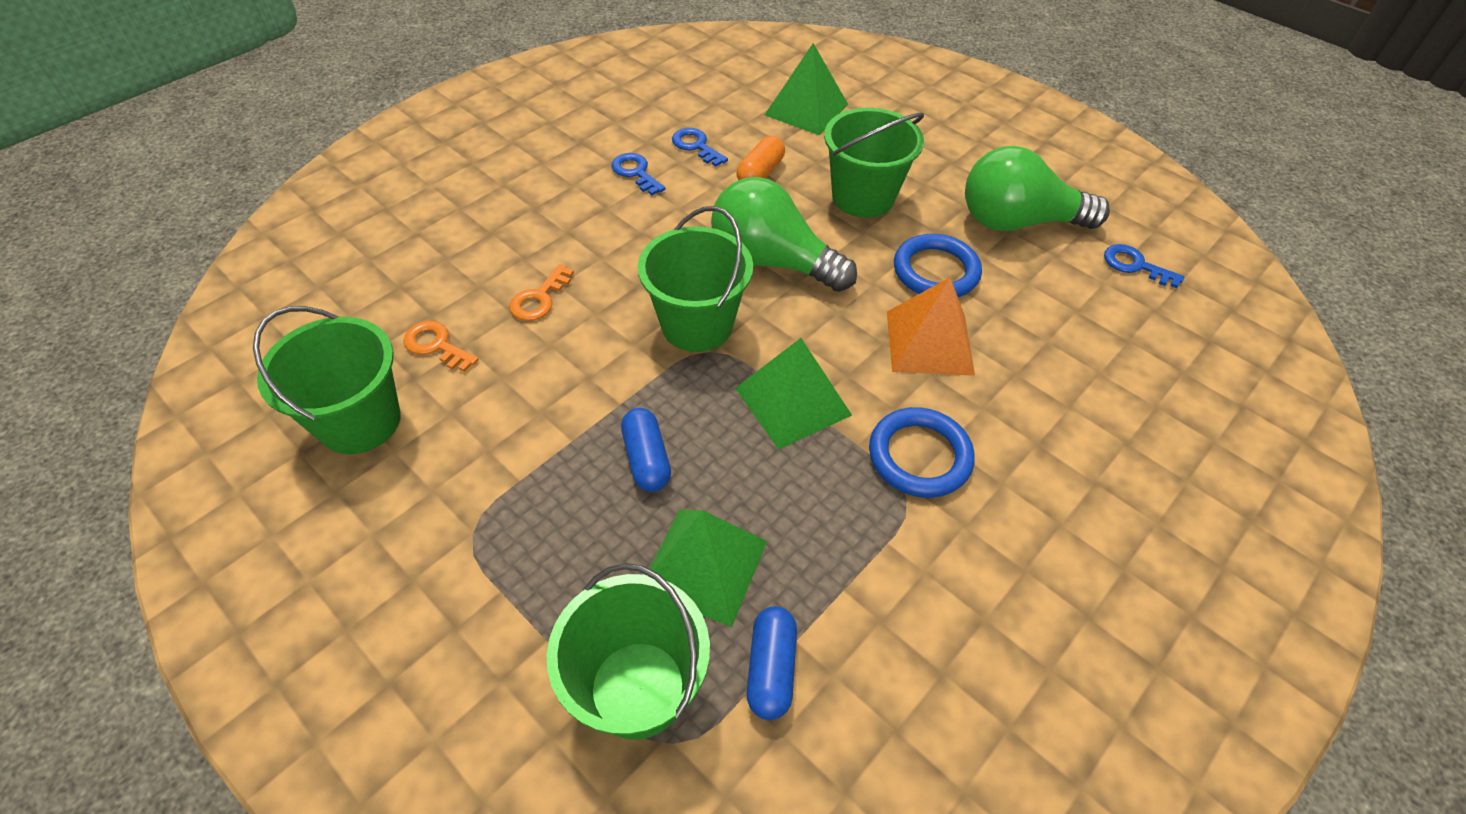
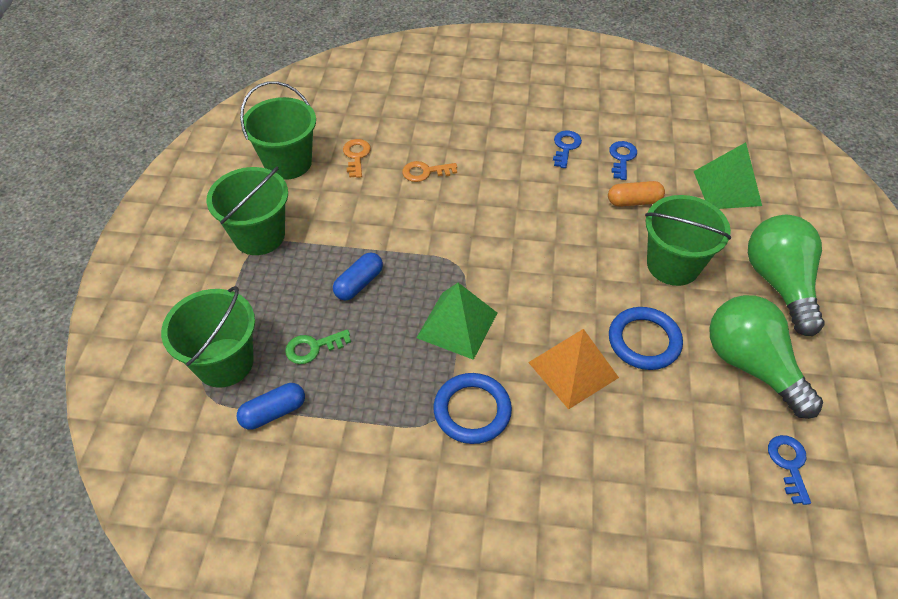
camera: 55 degrees right, 0 degrees up
(697, 325) = (472, 248): green bucket -> green bucket (259, 236)
(704, 565) = (313, 348): green pyramid -> green key
(772, 261) = (560, 252): green light bulb -> green light bulb (779, 284)

